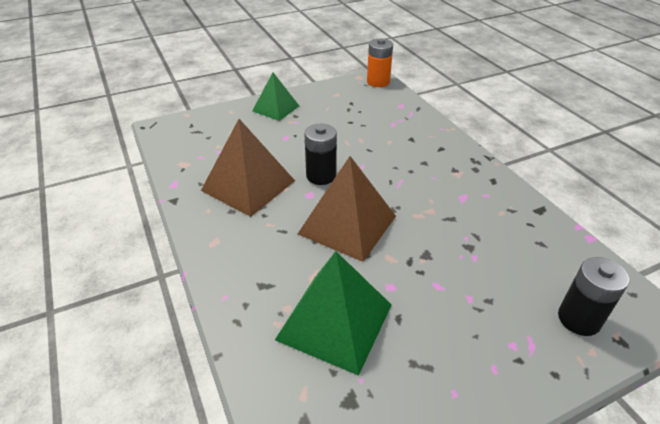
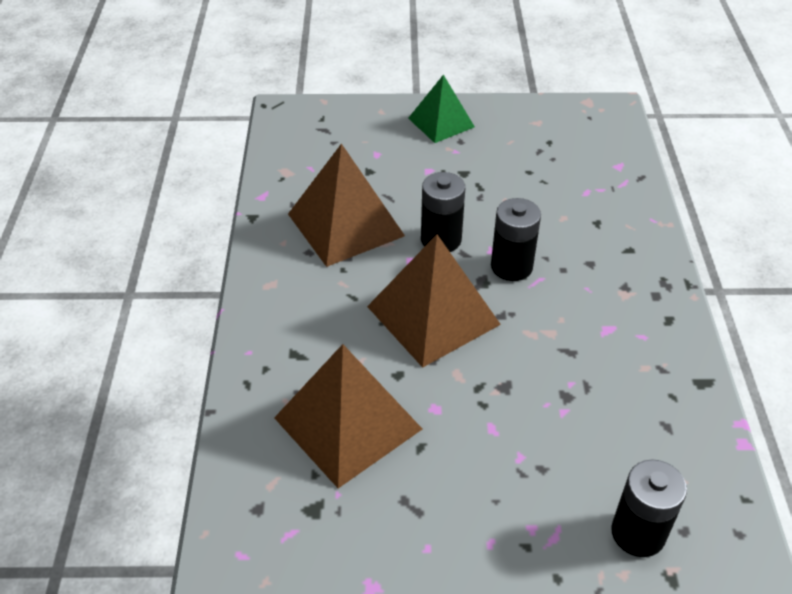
camera: 25 degrees right, 5 degrees up
(335, 322) = (348, 423): green pyramid -> brown pyramid
(378, 82) = (611, 117): orange battery -> none
(378, 178) = (511, 266): none -> black battery

